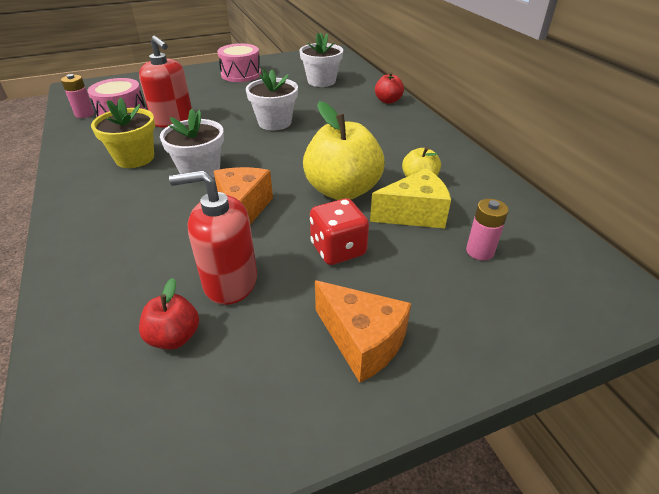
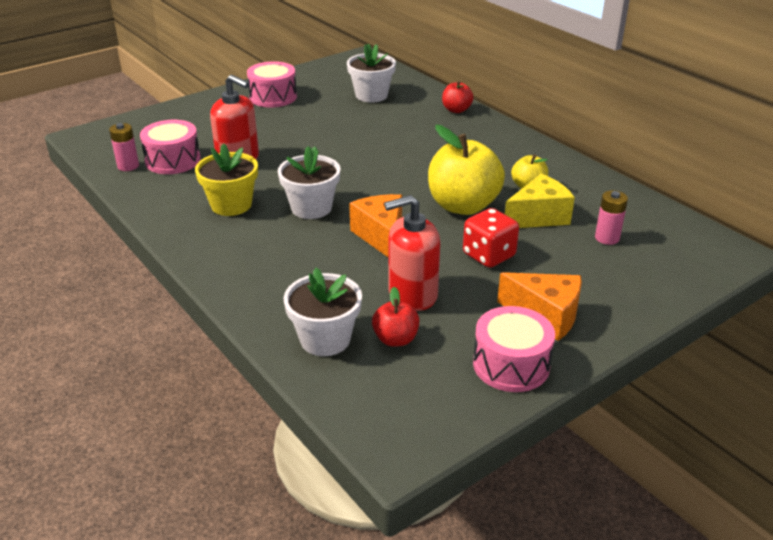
camera: 15 degrees left, 5 degrees down
(274, 122) = (352, 148): white flower pot -> white flower pot (325, 339)
(282, 407) = (511, 365): none -> pink drum

